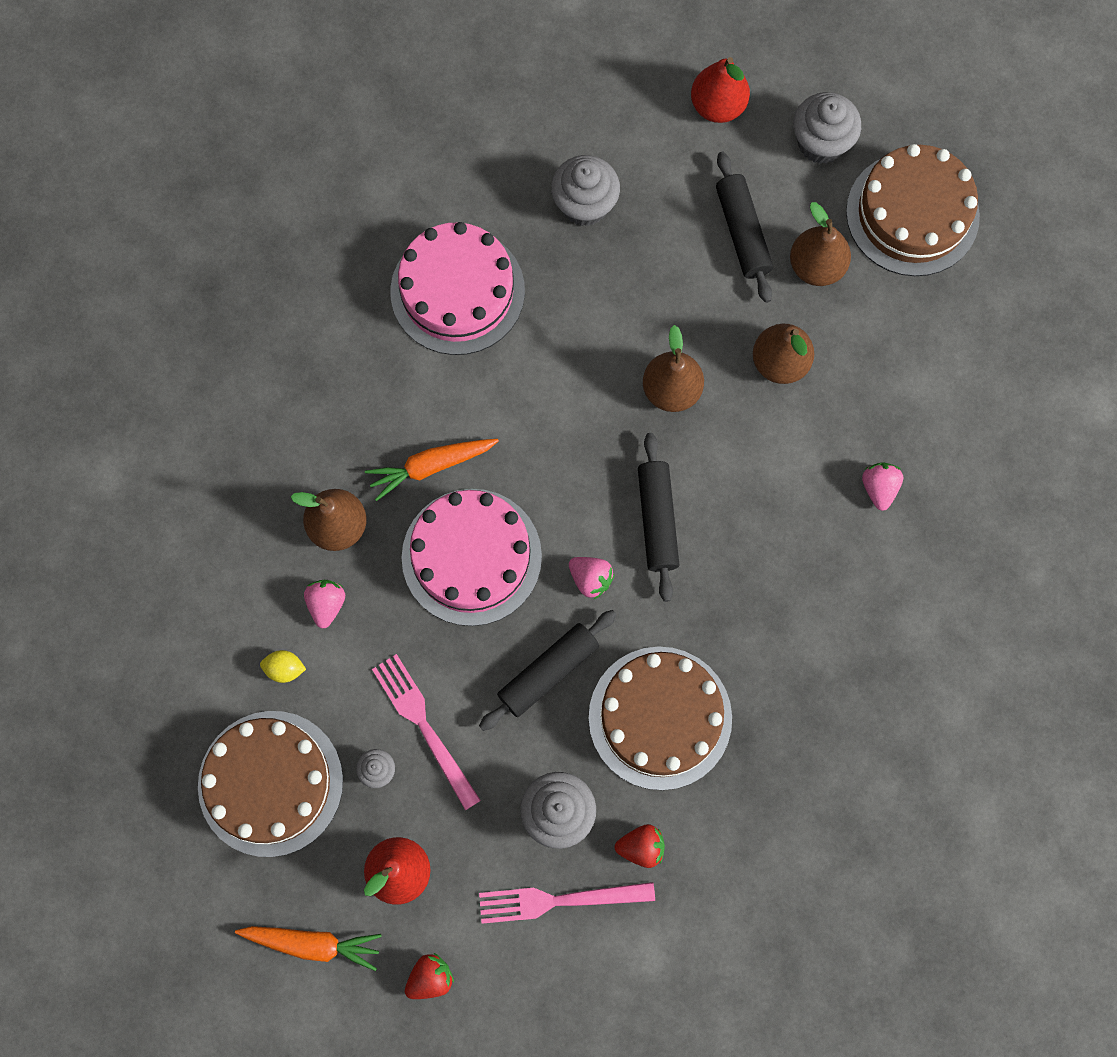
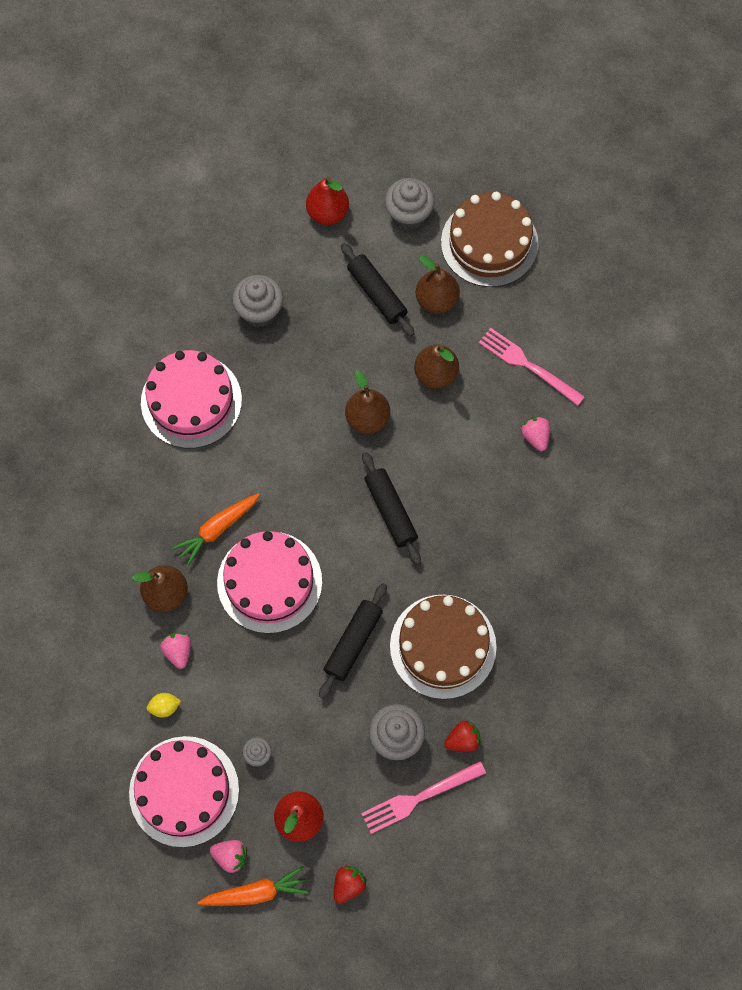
camera: 20 degrees left, 5 degrees down
(270, 783) = (184, 791): brown cake -> pink cake
(424, 726) = (279, 711): pink fork -> pink fork (527, 365)
(590, 579) = (359, 568): pink strawberry -> pink strawberry (230, 856)

